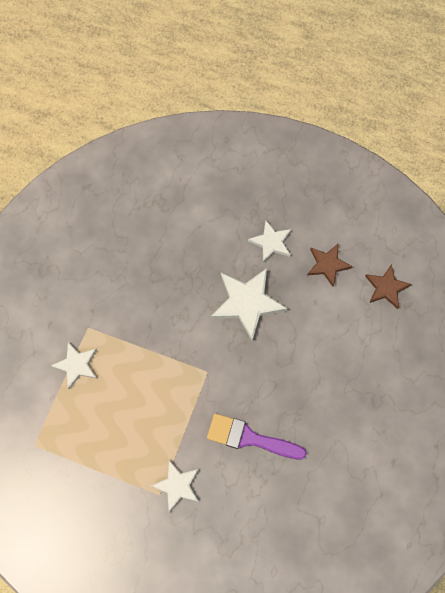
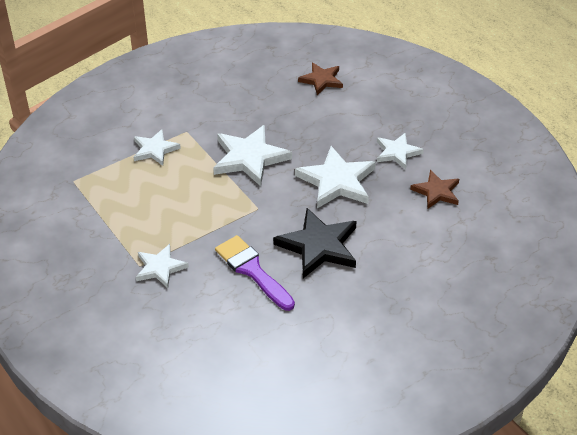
camera: 35 degrees right, 25 degrees down
(161, 323) = (249, 158): none -> white star
(280, 379) = (318, 246): none -> black star
(386, 287) = (480, 234): brown star -> brown star (321, 80)

